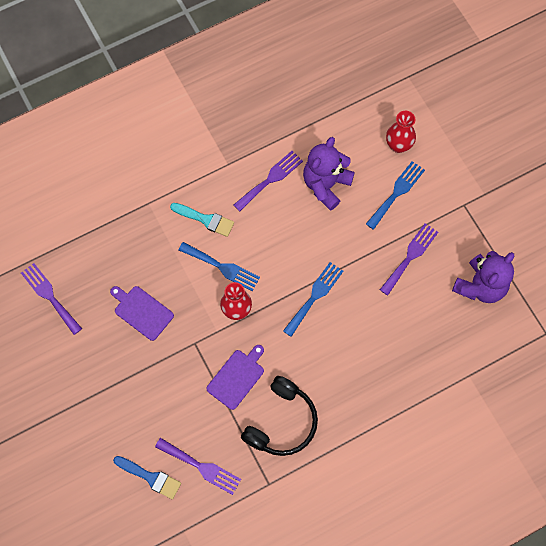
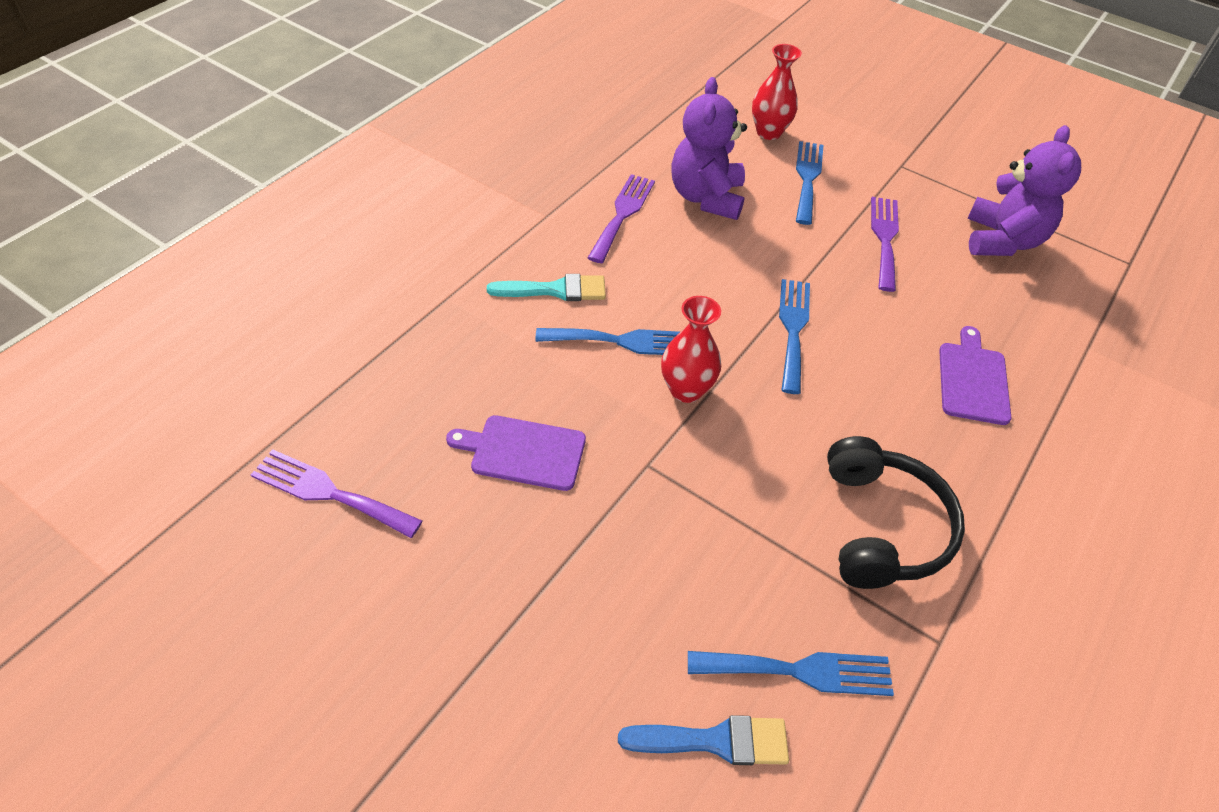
camera: 30 degrees left, 20 degrees down
(200, 467) = (797, 671): purple fork -> blue fork
(237, 377) = (756, 488): purple cutting board -> purple cutting board (973, 380)

